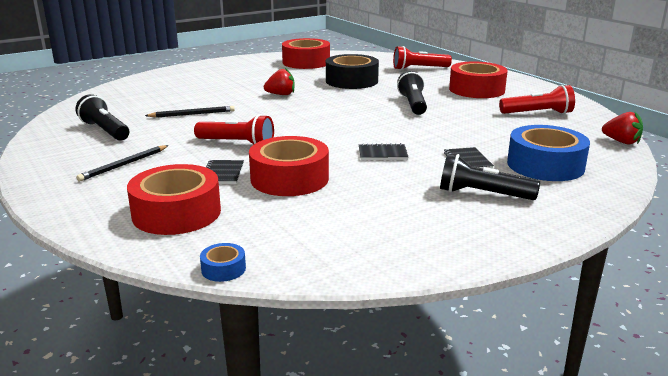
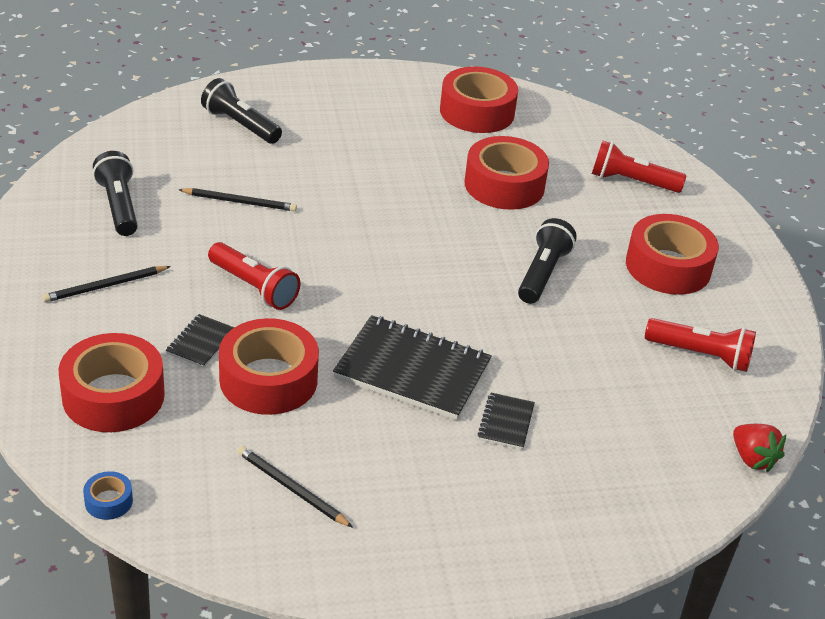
camera: 20 degrees right, 15 degrees up
(281, 94) = (381, 190): red strawberry -> none
(351, 81) = (504, 185): black tape -> red tape
(363, 224) = (291, 488): none -> black pencil
(382, 154) = (412, 370): black notebook -> black notebook, size x2.12
(482, 194) = (466, 491): black flashlight -> black flashlight (240, 125)
(545, 165) = (596, 467): blue tape -> none

